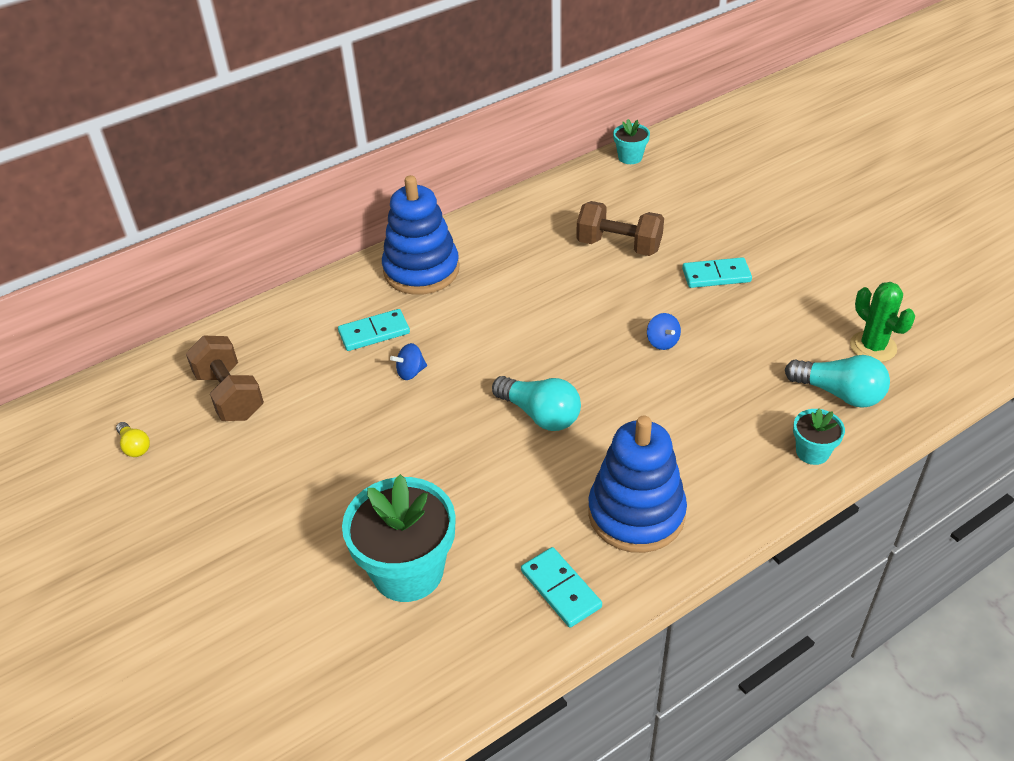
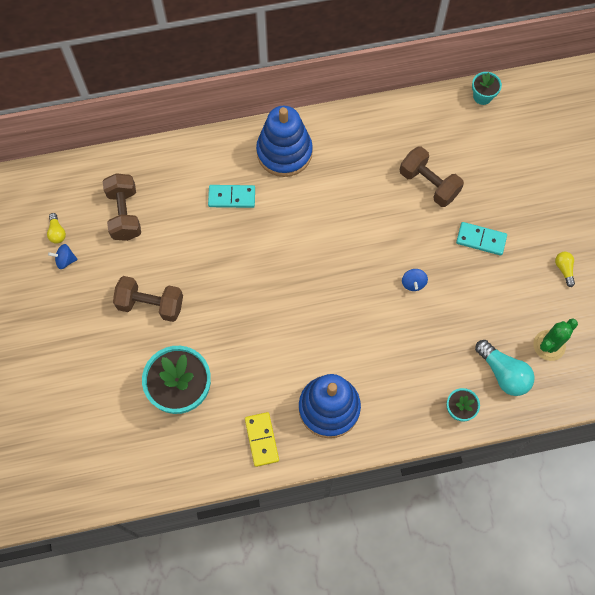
camera: 20 degrees right, 25 degrees up
(311, 482) = (151, 304): none -> brown dumbbell
(410, 372) = (241, 241): blue spinning top -> blue spinning top (65, 260)
(540, 414) = (307, 310): turquoise light bulb -> none
(561, 589) = (262, 439): turquoise domino -> yellow domino
(833, 271) = (564, 269): none -> yellow light bulb
(873, 347) = (549, 345): green cactus -> green cactus turned 60 degrees clockwise

